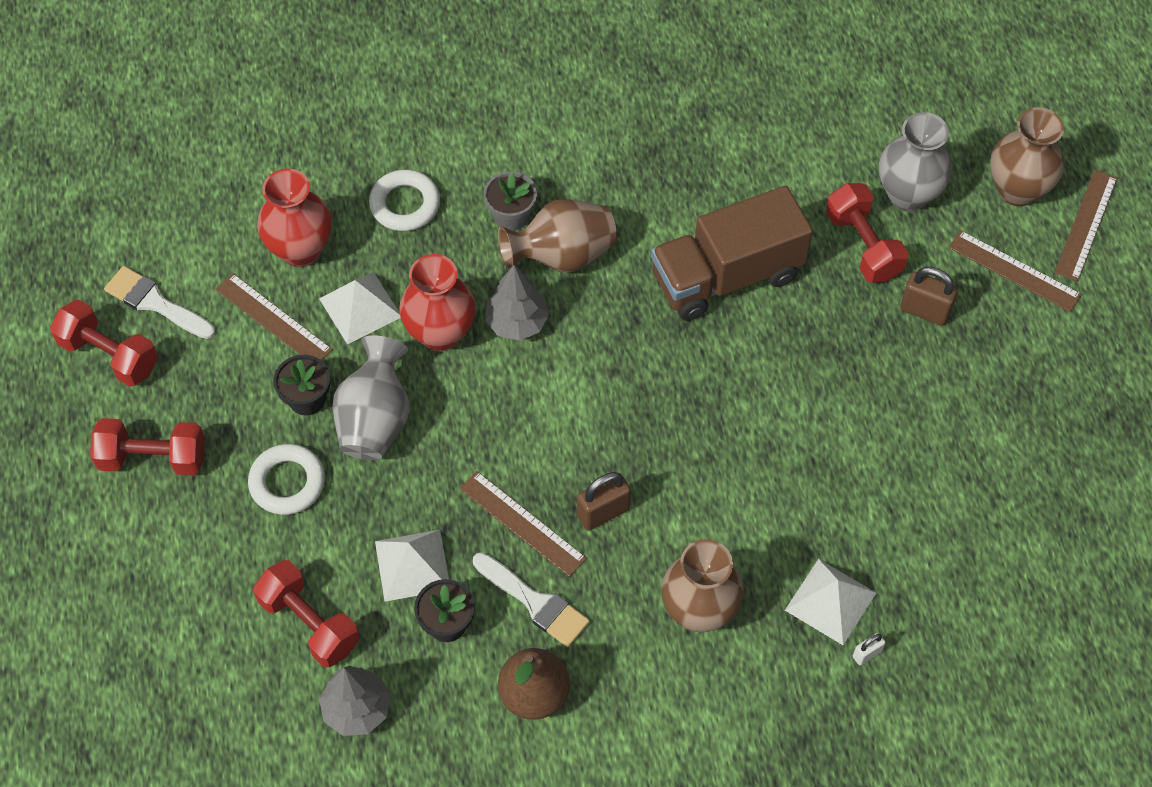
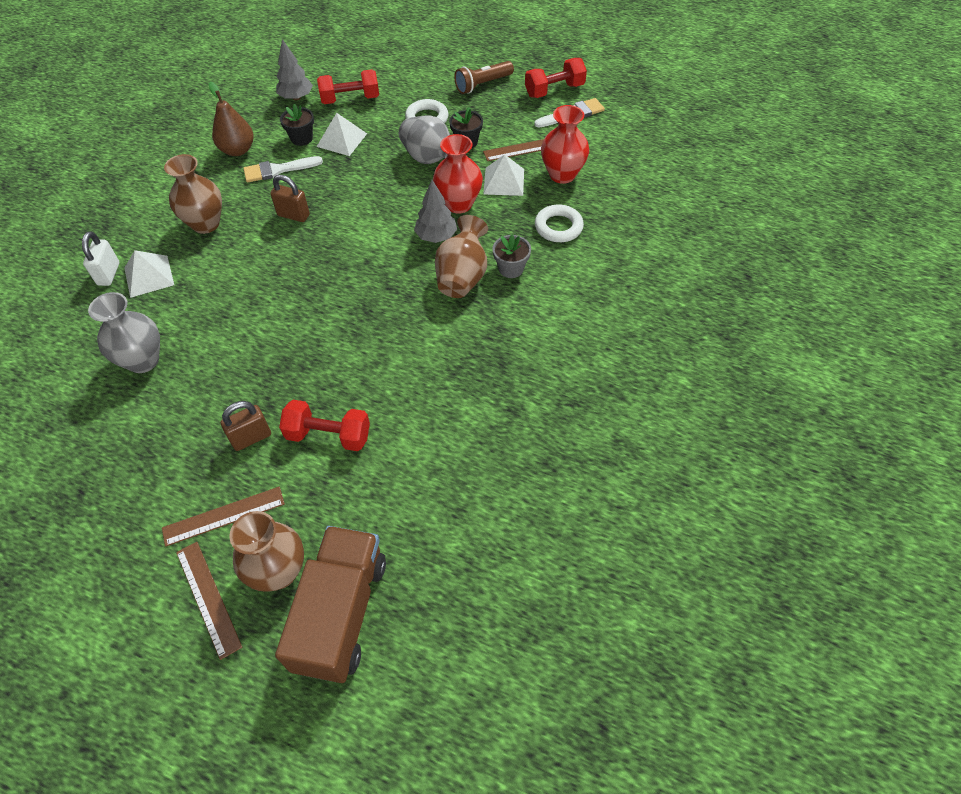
camera: 125 degrees right, 5 degrees down
(153, 458) = (483, 84): red dumbbell -> brown flashlight
(522, 523) = (321, 184): brown ruler -> none
(603, 512) = (293, 215): brown padlock -> brown padlock turned 75 degrees counterclockwise
(726, 276) = (376, 347): brown truck -> brown truck (341, 613)
(866, 654) = (109, 274): white padlock -> white padlock, size x1.82
(907, 194) = (341, 492): grey vase -> grey vase (143, 360)

